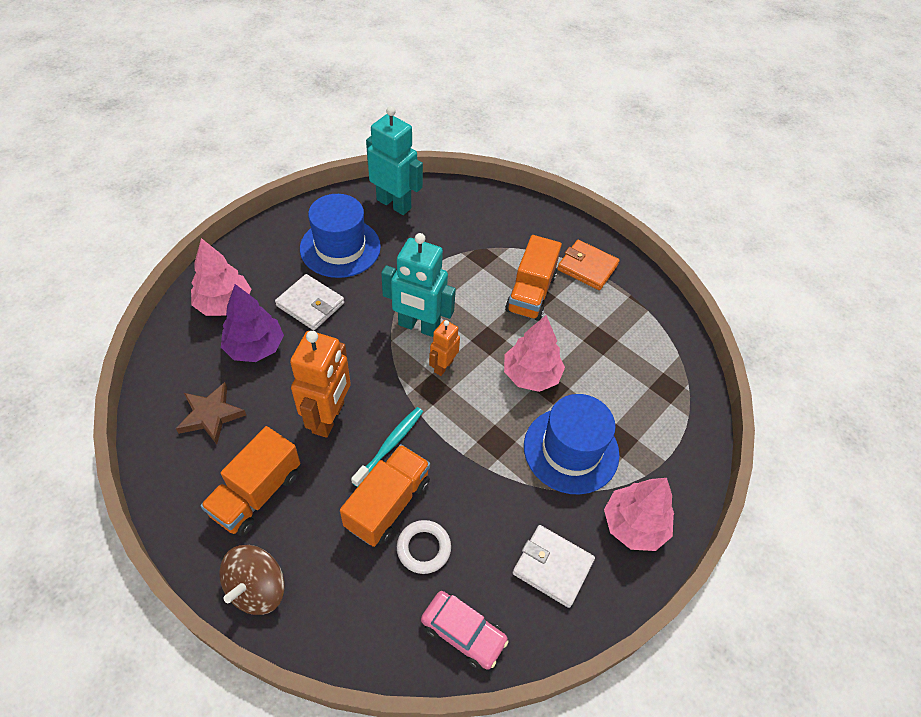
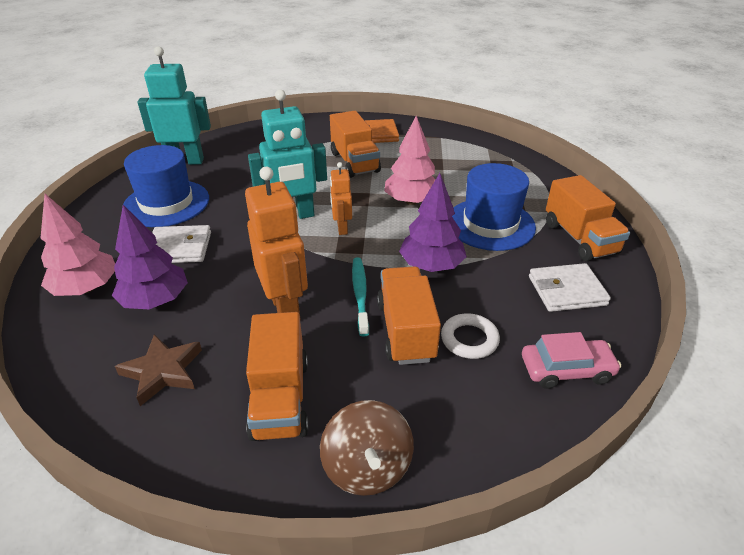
camera: 35 degrees left, 15 degrees down
(472, 457) = (431, 265): none -> purple tree
(634, 525) = (580, 238): pink tree -> orange truck

